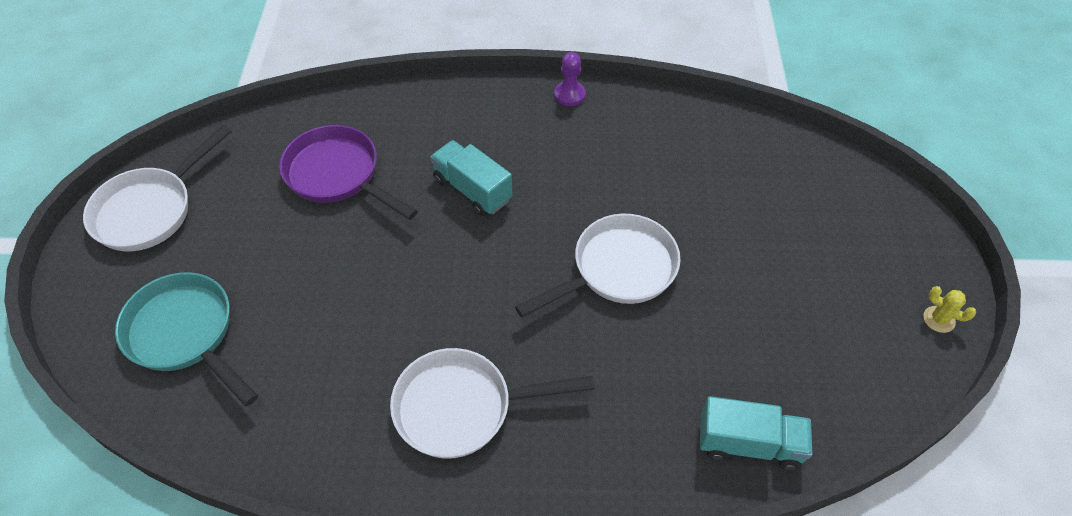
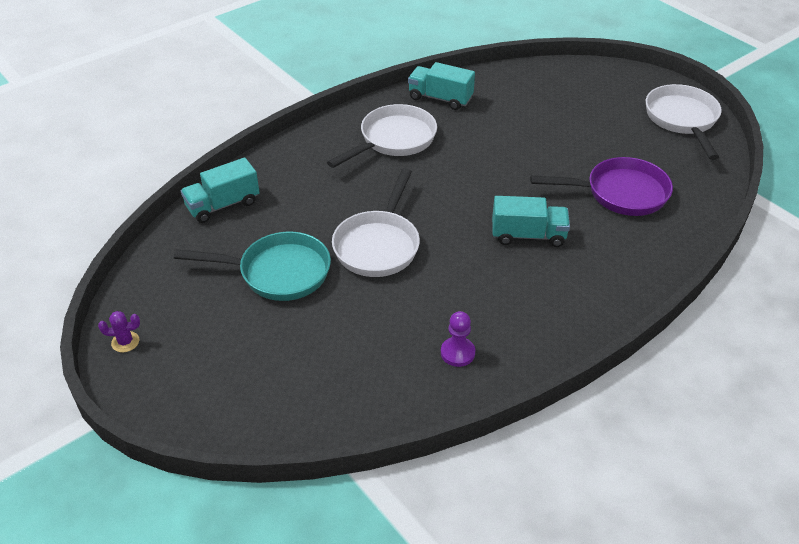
camera: 140 degrees right, 10 degrees down
(186, 334) = (567, 93): turquoise pan -> turquoise pan (278, 272)
(328, 443) = (440, 98): none -> turquoise truck
(569, 95) = (555, 349): purple pawn -> purple pawn (457, 353)
(939, 319) = (125, 342): yellow cactus -> purple cactus

